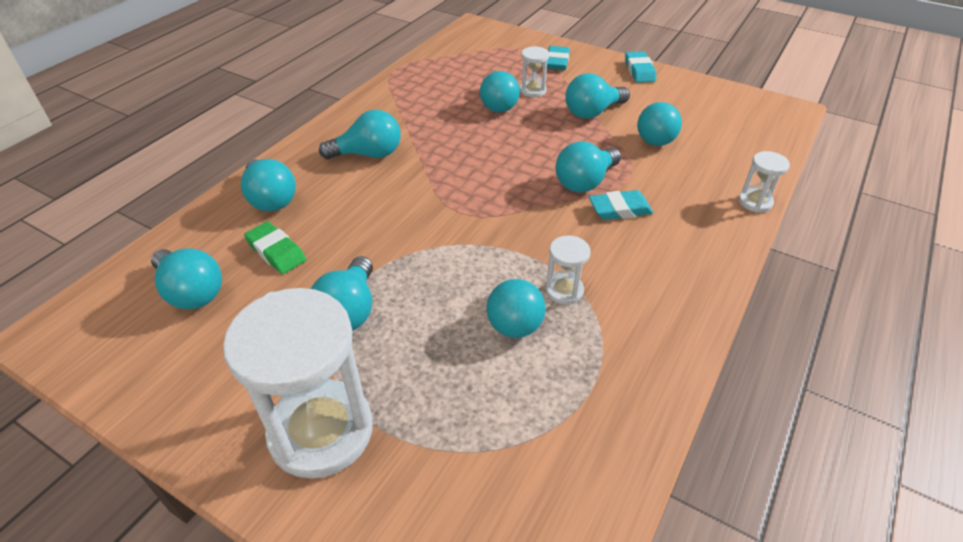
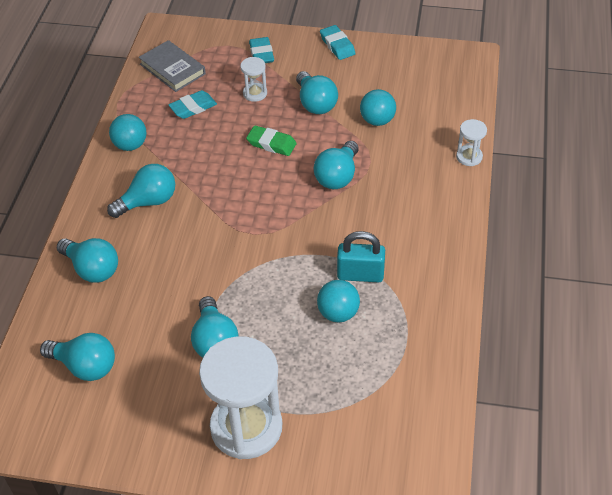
camera: 20 degrees left, 5 degrees up
(276, 251) = (128, 313): green eraser -> green eraser (271, 144)
(463, 55) = (172, 69): none -> grey book
(499, 109) = (235, 122): turquoise ball -> turquoise ball (130, 145)
(564, 290) = (360, 274): white hourglass -> turquoise padlock
(592, 112) = (315, 103): turquoise light bulb -> turquoise light bulb turned 60 degrees counterclockwise
(620, 209) = (373, 194): turquoise eraser -> turquoise eraser (193, 107)

